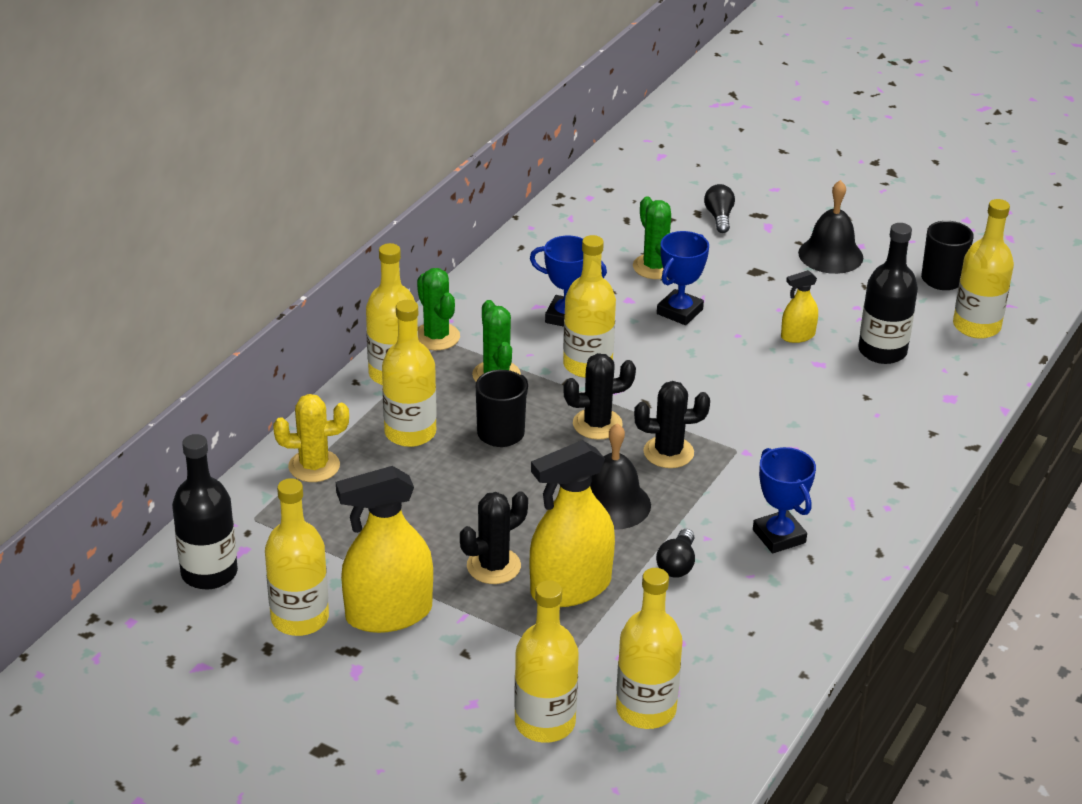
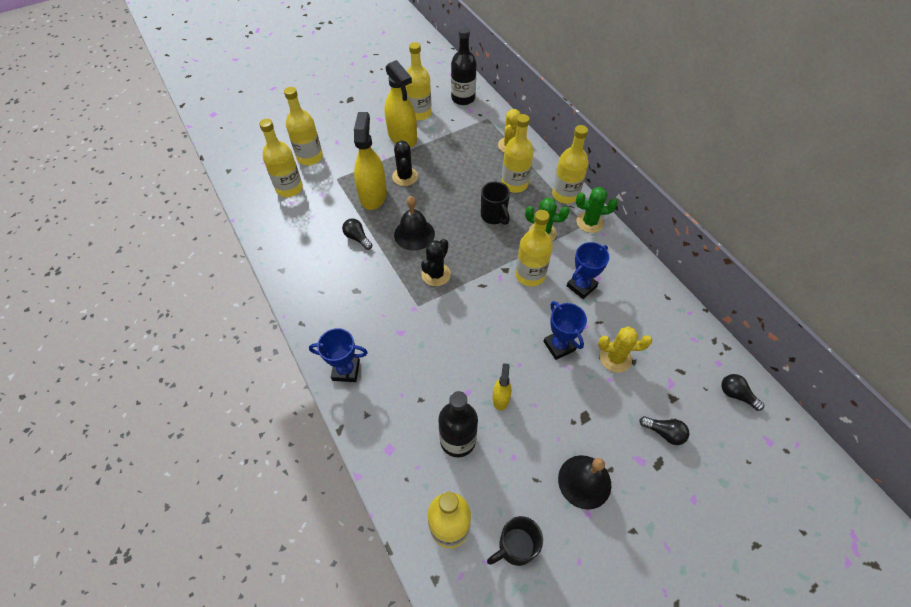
camera: 120 degrees right, 20 degrees up
(388, 613) = (402, 137): yellow spray bottle -> yellow spray bottle turned 135 degrees clockwise
(597, 424) = (477, 256): black cactus -> none
(622, 181) = (736, 395): none -> black light bulb
(655, 267) = (615, 358): green cactus -> yellow cactus
(779, 536) = (344, 287): blue trophy -> blue trophy (346, 370)

